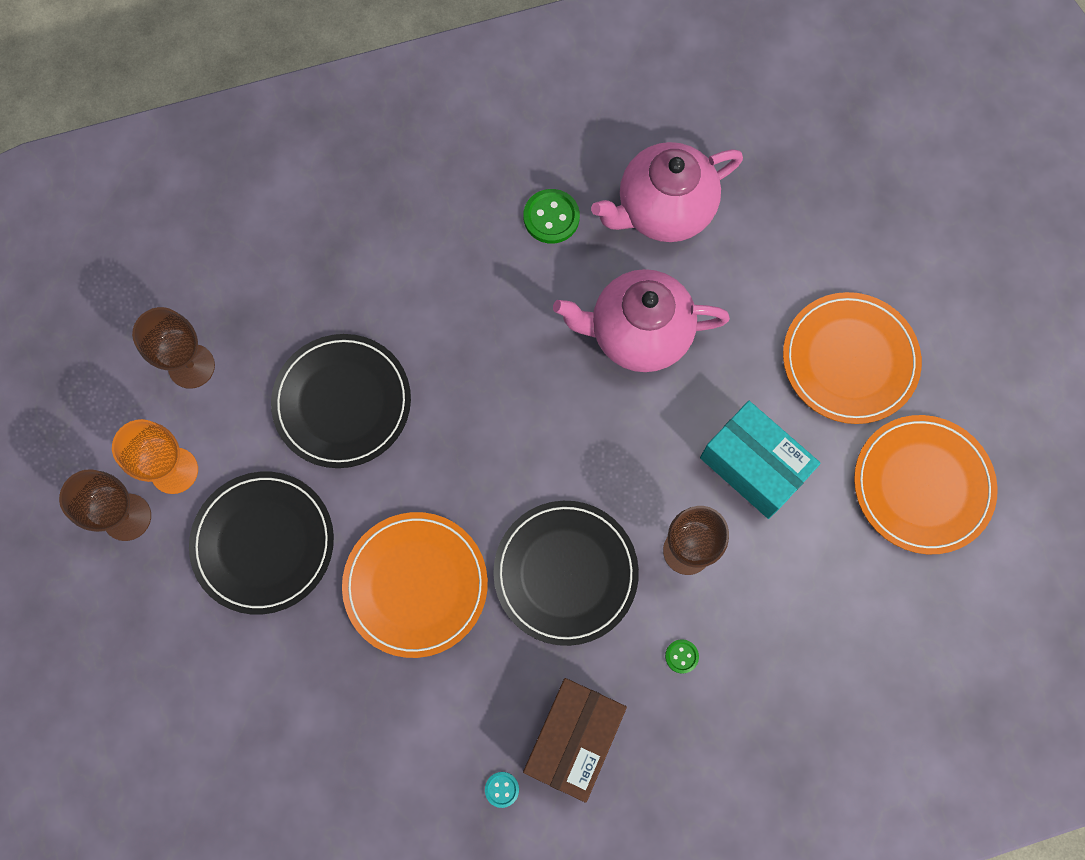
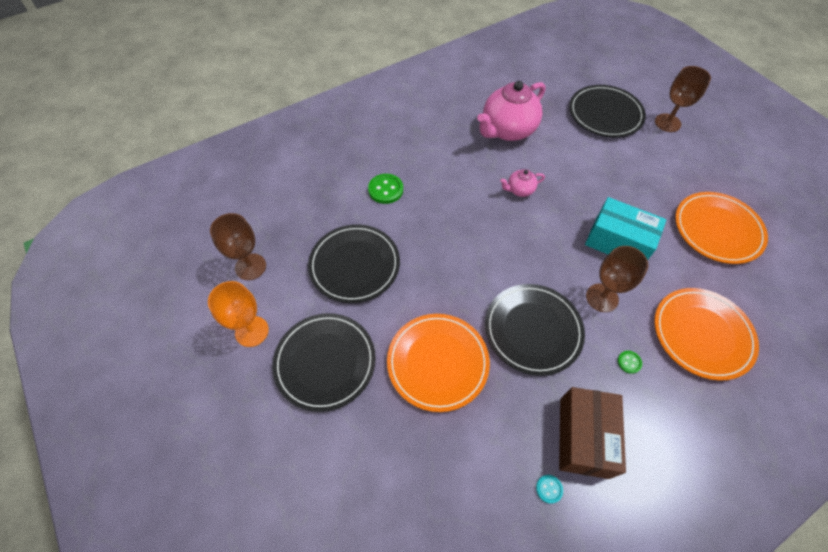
camera: 15 degrees left, 15 degrees down
(127, 517) = (224, 369): brown goblet -> brown goblet (667, 123)
(551, 217) = (447, 146): green button -> green button (385, 189)
(637, 334) = (519, 190): pink teapot -> pink teapot, size x0.47
(846, 216) = (605, 114): none -> black plate
(849, 360) = (642, 177): orange plate -> orange plate (702, 334)

